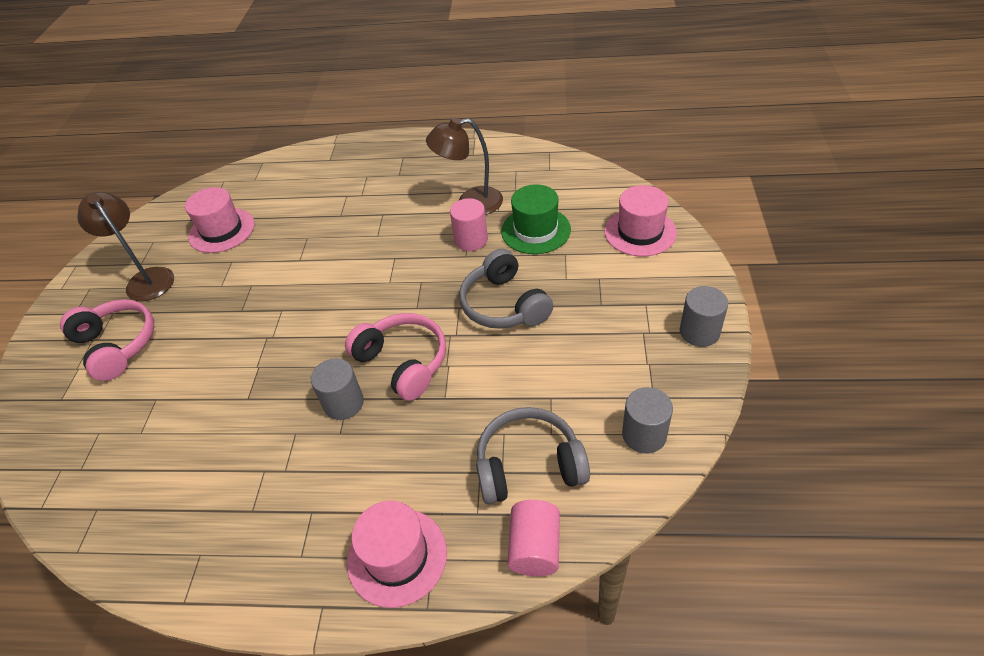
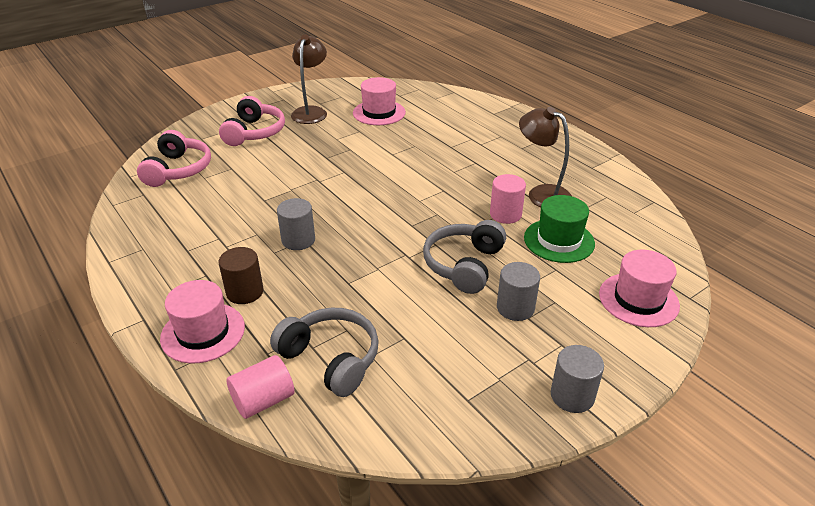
camera: 45 degrees right, 10 degrees down
(373, 489) = (245, 292): none -> brown cylinder
(403, 362) = (358, 246): pink headphones -> pink headphones (178, 170)
(644, 435) = (423, 413): grey cylinder -> grey cylinder (515, 308)

